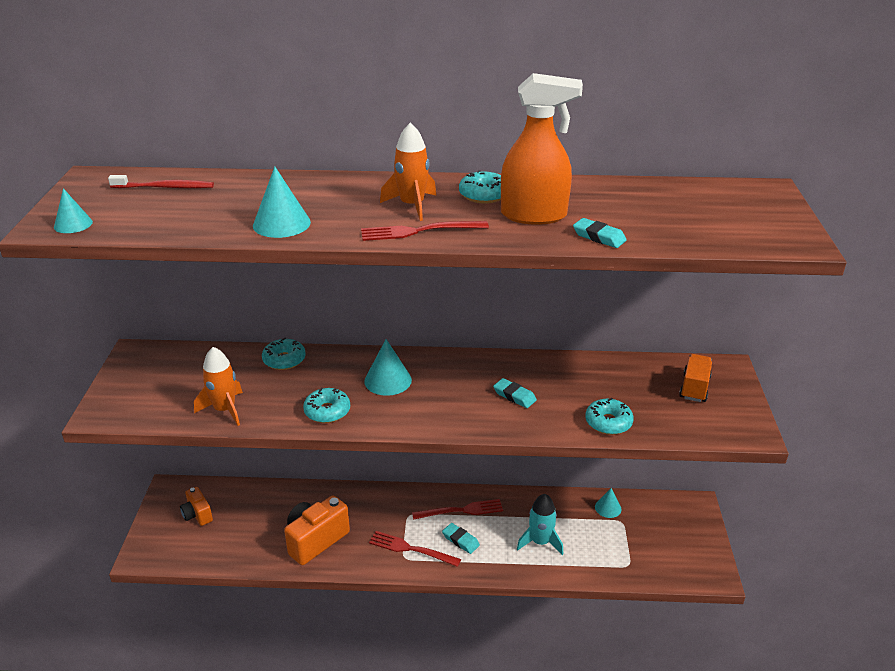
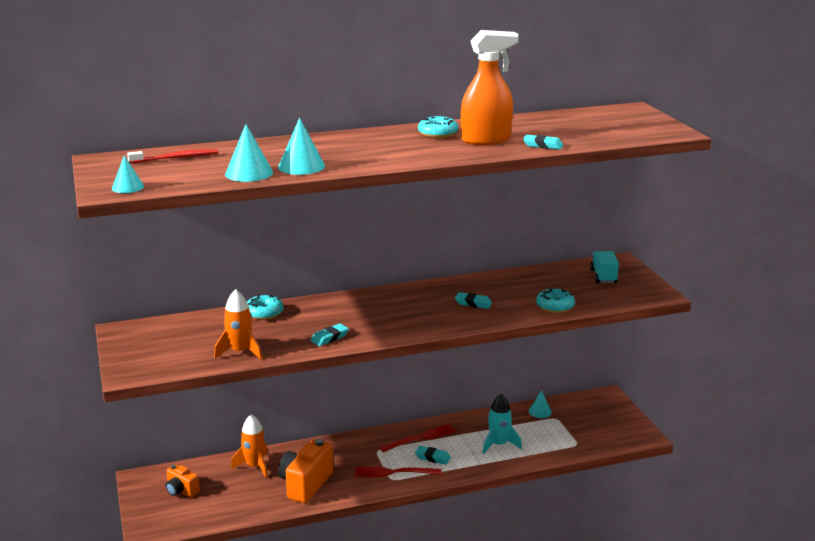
camera: 20 degrees left, 10 degrees down
(327, 411) = (329, 338): turquoise donut -> turquoise eraser
(388, 380) = (364, 311): turquoise cone -> turquoise cone (249, 173)
(412, 206) = (390, 145): orange rocket -> orange rocket (255, 466)
(418, 231) = (411, 158): red fork -> none
(694, 388) = (603, 276): orange truck -> turquoise truck

